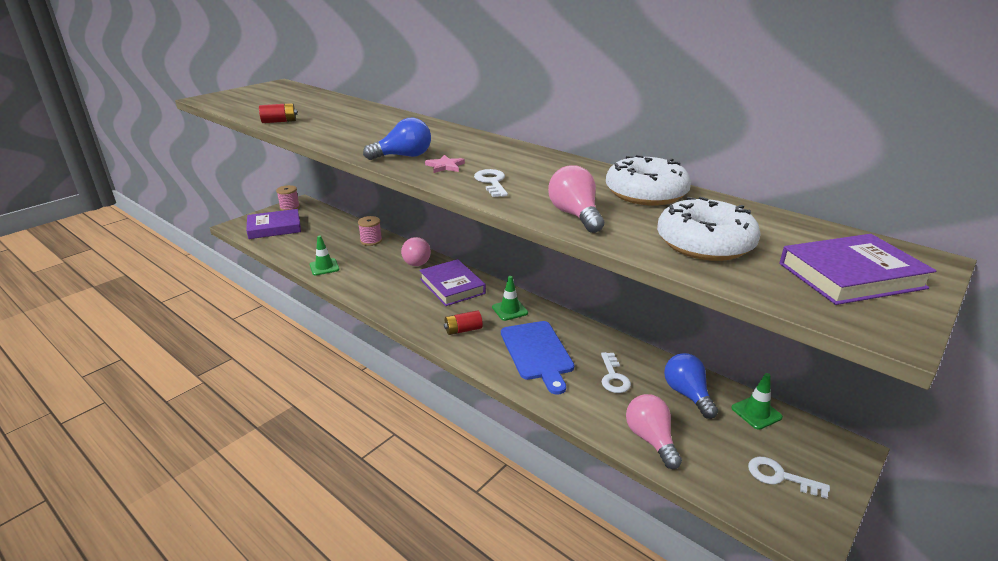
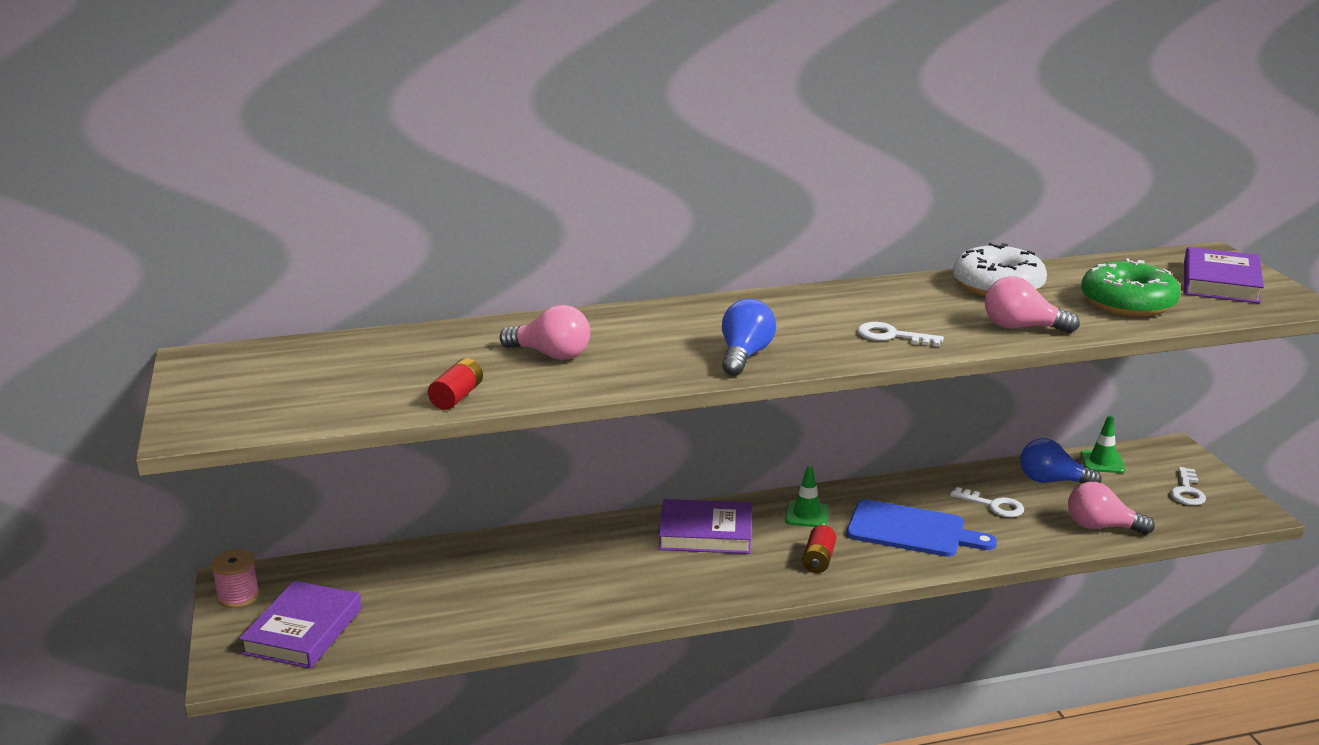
camera: 55 degrees left, 5 degrees down
(324, 267) = (522, 617): green traffic cone -> none
(371, 241) = (487, 554): pink spool -> none
(416, 261) = (601, 537): pink light bulb -> pink light bulb (551, 355)
(445, 166) = (810, 344): pink star -> none
(704, 243) = (1127, 303): white donut -> green donut
(779, 476) = (1187, 491): white key -> white key turned 45 degrees counterclockwise

